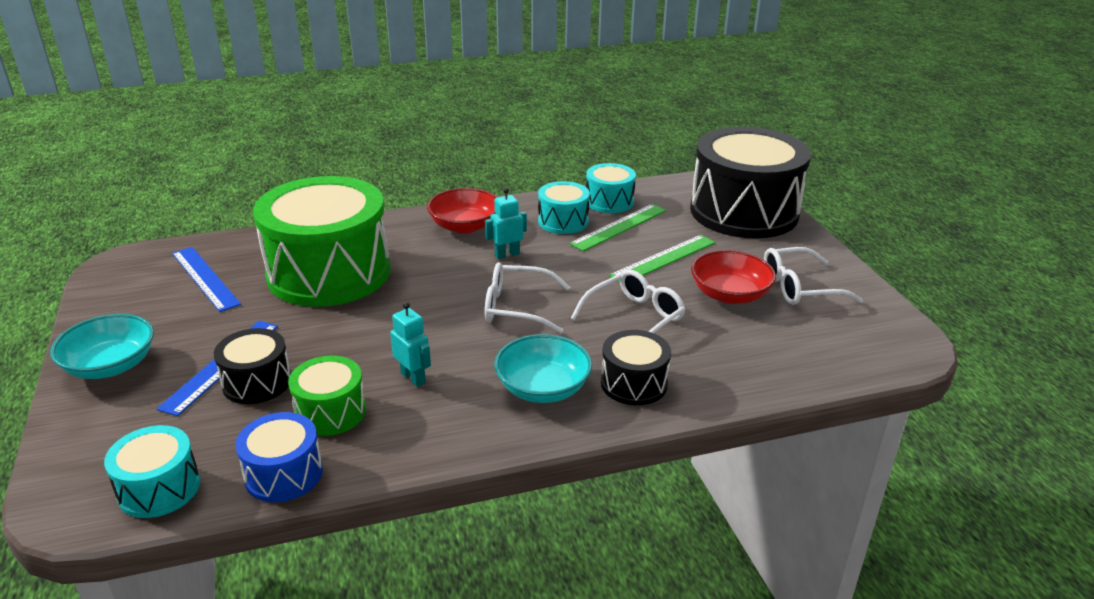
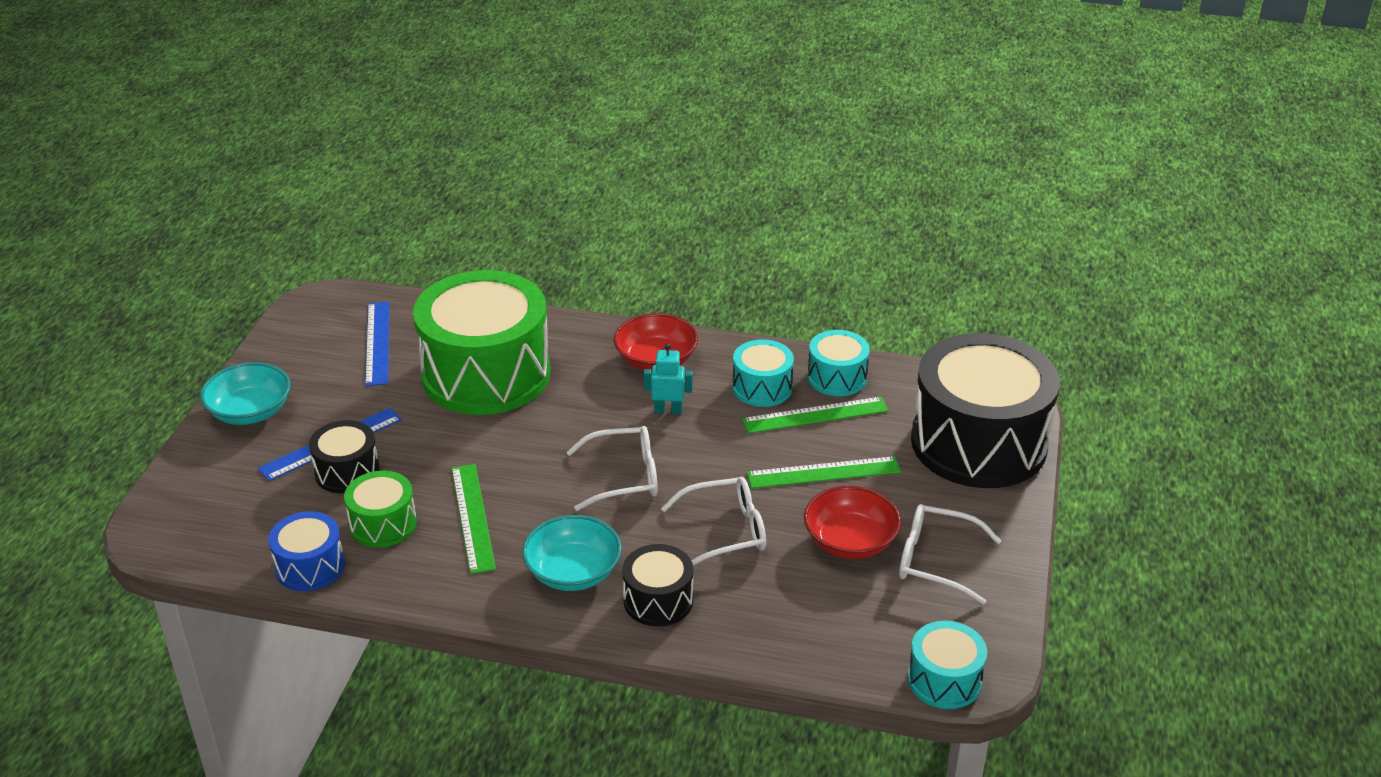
camera: 30 degrees right, 5 degrees up
(159, 488) = (218, 541): turquoise drum -> turquoise drum (944, 680)
(413, 378) = (473, 517): turquoise robot -> green ruler
(517, 307) = (624, 477): white glasses -> white glasses turned 135 degrees clockwise

